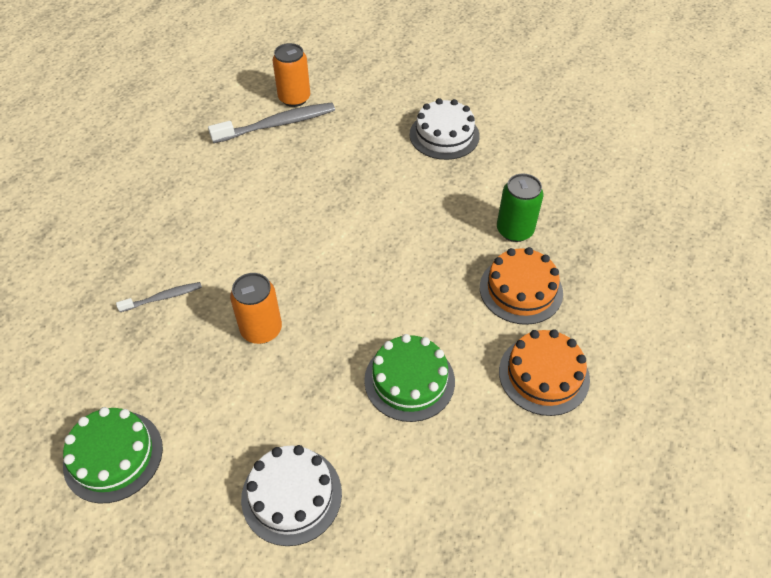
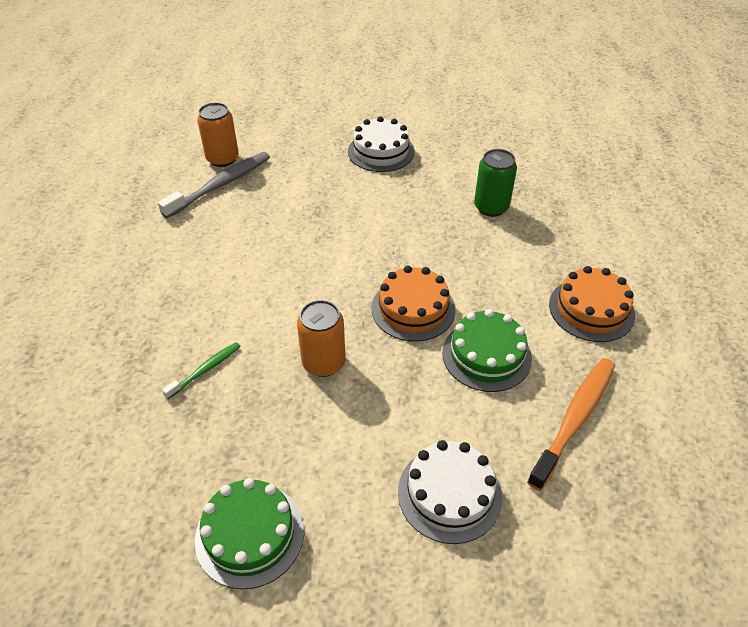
camera: 25 degrees left, 5 degrees down
(163, 297) = (205, 370): grey toothbrush -> green toothbrush
(450, 477) = (574, 419): none -> orange toothbrush
(521, 290) = (528, 251): orange cake -> orange cake (413, 309)

